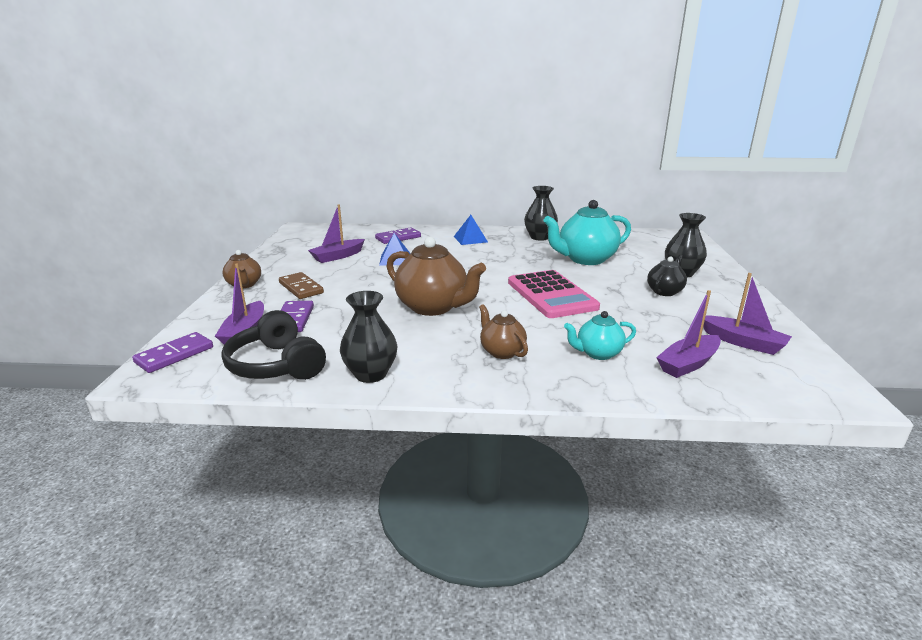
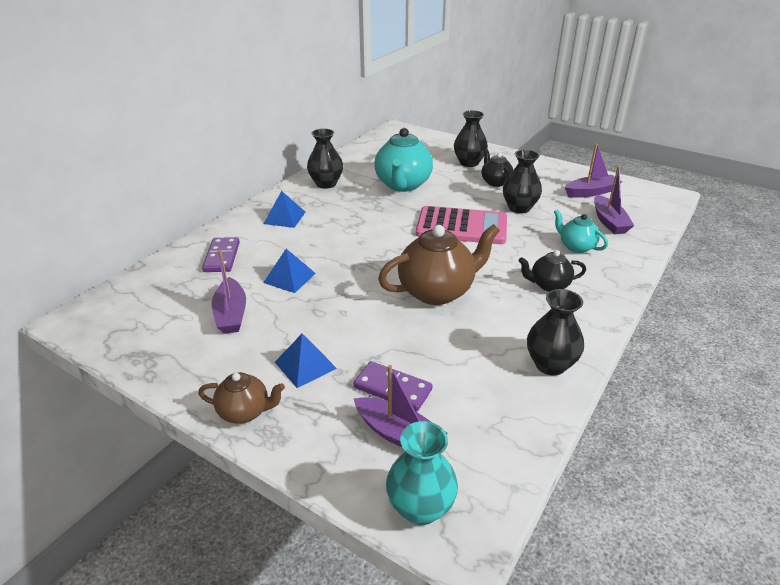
camera: 60 degrees left, 10 degrees up
(174, 355) = (420, 508): purple domino -> turquoise vase
(276, 365) = (497, 423): black headphones -> none
(301, 288) = (305, 365): brown domino -> blue pyramid
(502, 351) = (549, 285): brown teapot -> black teapot
(598, 353) = (576, 247): turquoise teapot -> turquoise teapot turned 120 degrees clockwise
(631, 312) = (519, 208): none -> black vase

